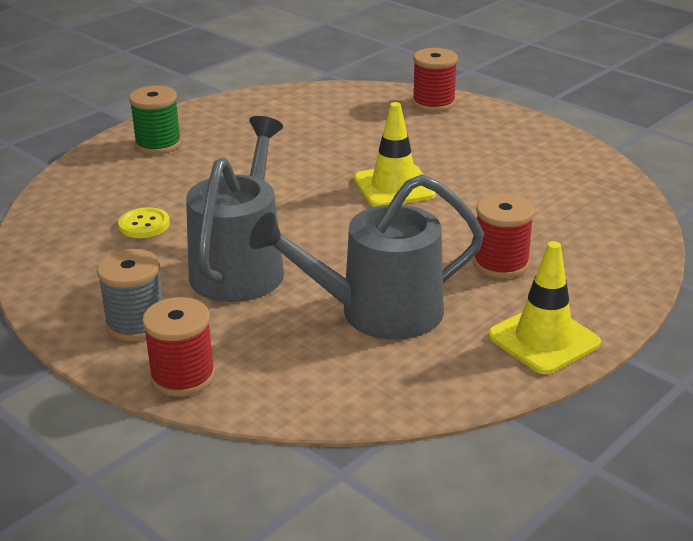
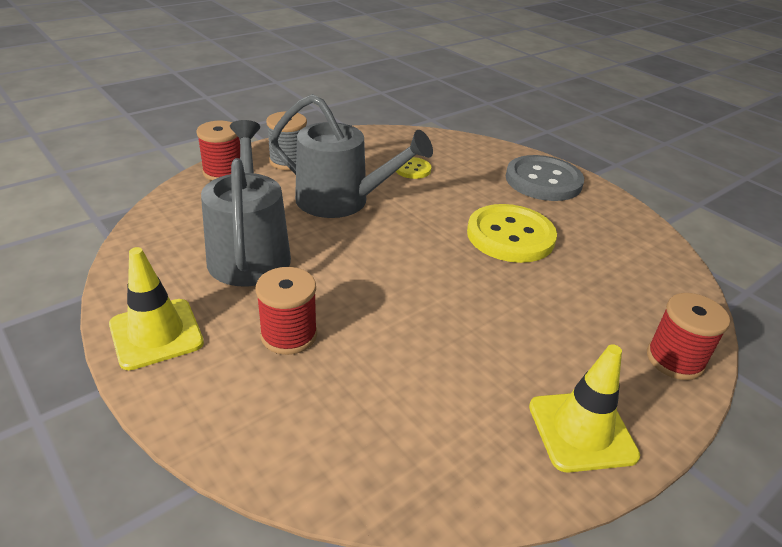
camera: 95 degrees right, 5 degrees up
(158, 144) = (543, 181): green spool -> grey button
(284, 162) = (510, 236): none -> yellow button
(394, 187) = (456, 293): yellow traffic cone -> yellow traffic cone (581, 431)

